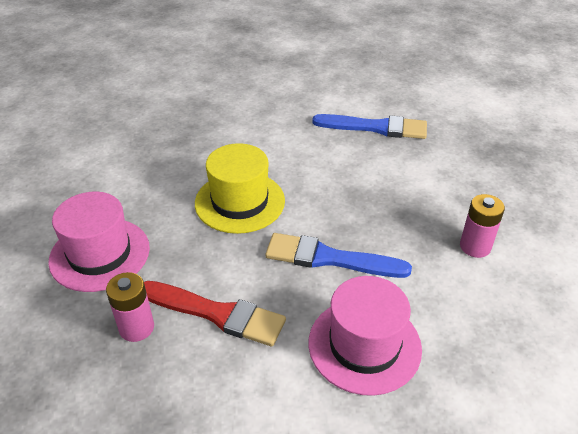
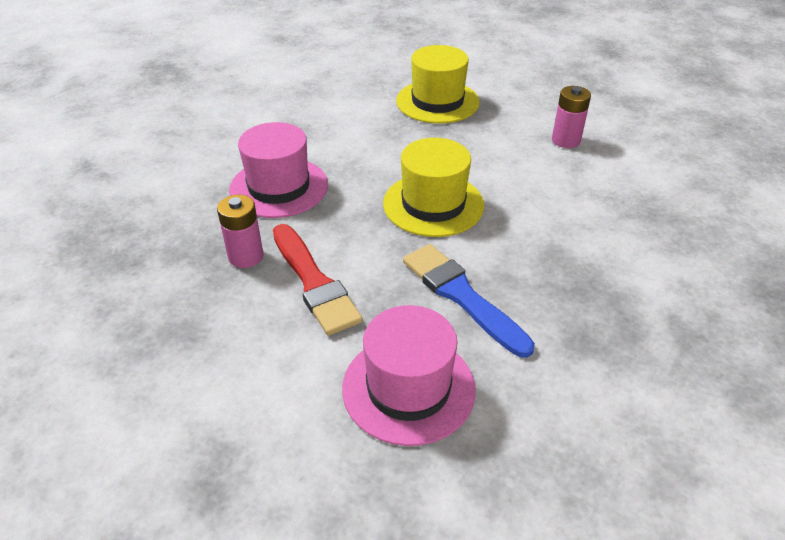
camera: 40 degrees right, 0 degrees up
(156, 118) = (437, 101): none -> yellow hat
(375, 127) = (652, 203): blue brush -> none
(475, 246) = (634, 375): pink battery -> pink battery (566, 140)

